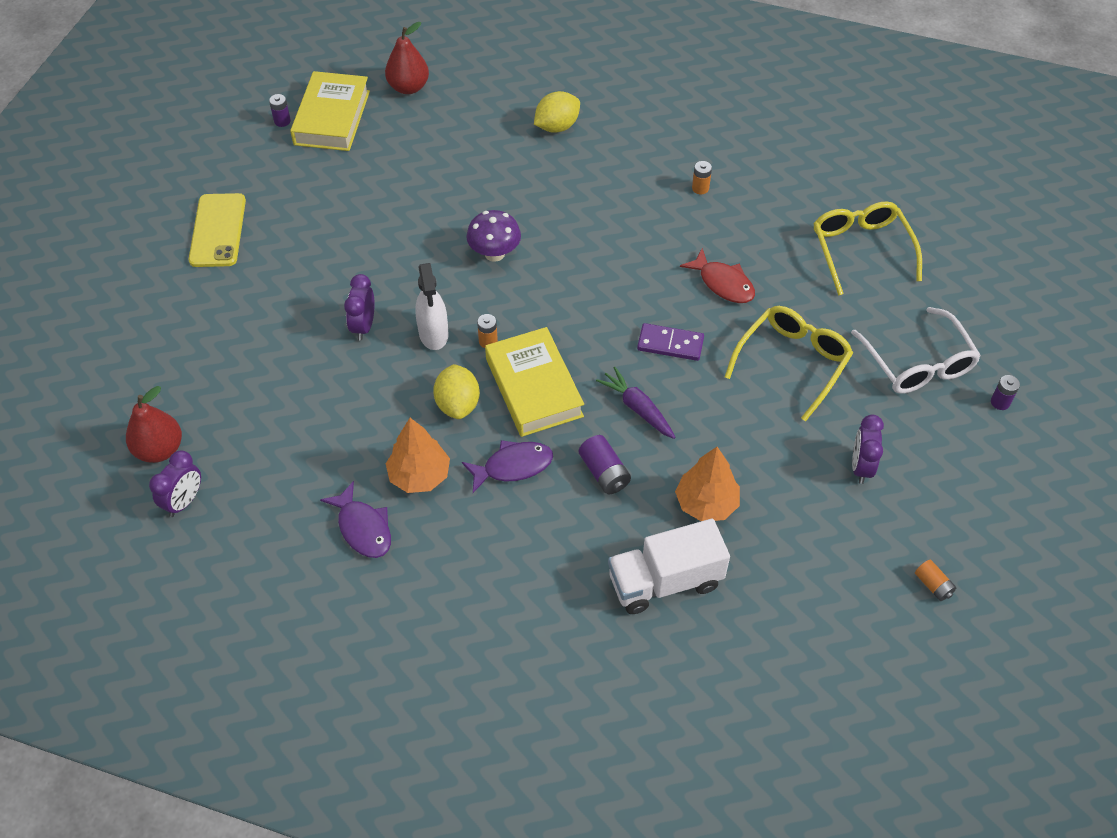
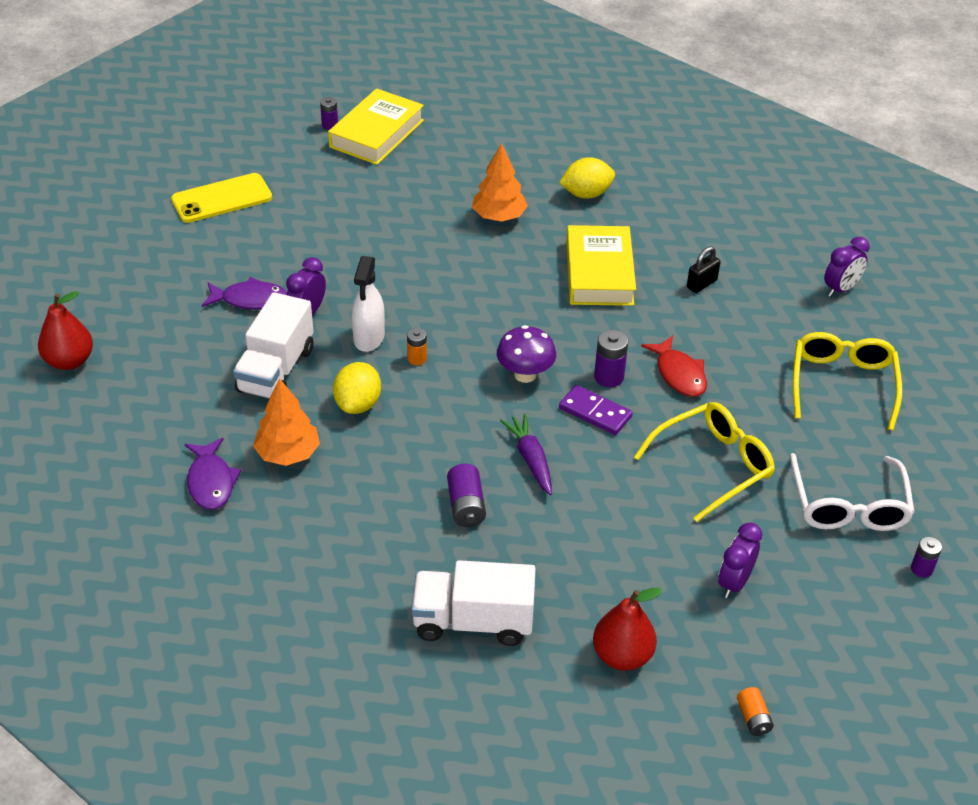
camera: 20 degrees right, 10 degrees down
(184, 501) = (66, 410): purple clock -> purple clock (840, 289)
(217, 230) = (222, 198): yellow phone -> yellow phone turned 45 degrees clockwise
(364, 395) = (276, 370): none -> white truck
(408, 87) = (462, 126): red pear -> red pear (622, 656)
(494, 253) = (465, 286): purple mushroom -> purple mushroom (525, 374)
(513, 466) = (380, 473): purple fish -> purple fish (250, 300)
(534, 387) = (439, 411): yellow book -> yellow book (599, 273)
(665, 305) = (608, 377): none -> purple battery
(700, 188) = (701, 284): orange battery -> black padlock
(706, 503) = (553, 565): orange tree -> orange tree (499, 217)

